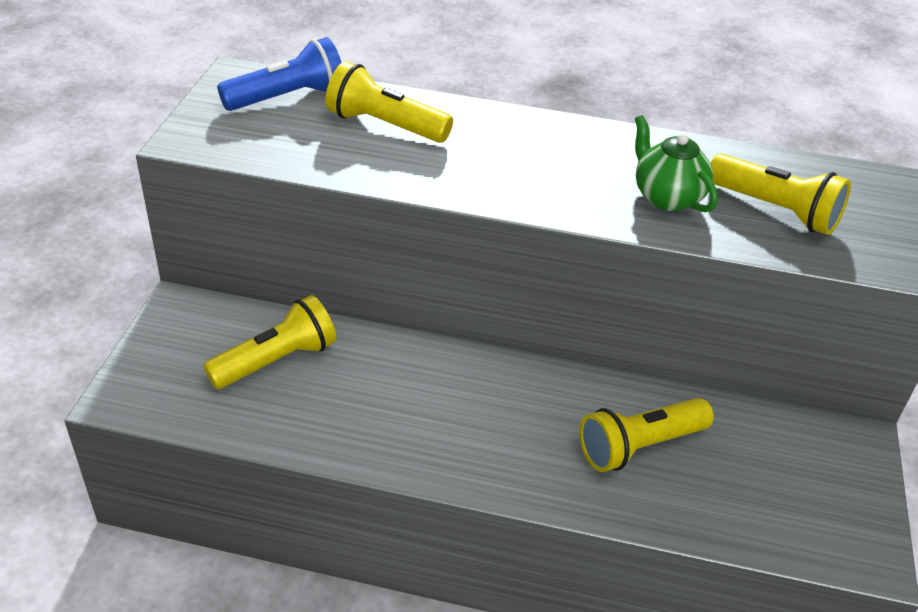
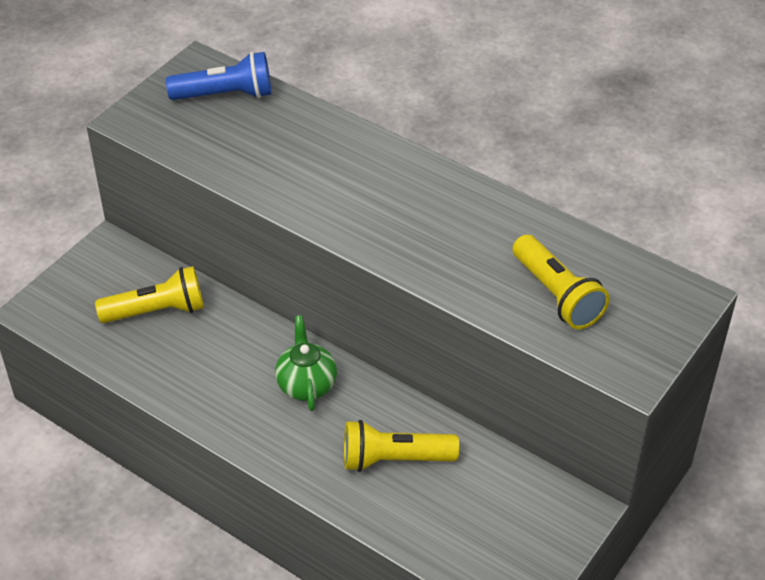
camera: 25 degrees right, 5 degrees up
(385, 125) = (287, 139): yellow flashlight -> none
(666, 197) = (472, 260): green teapot -> green teapot (306, 384)

